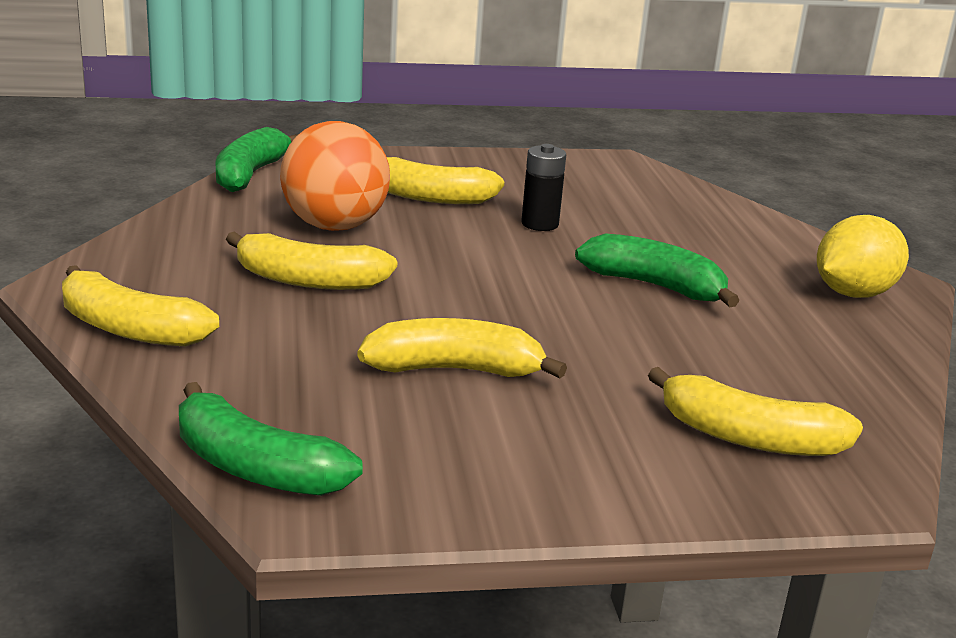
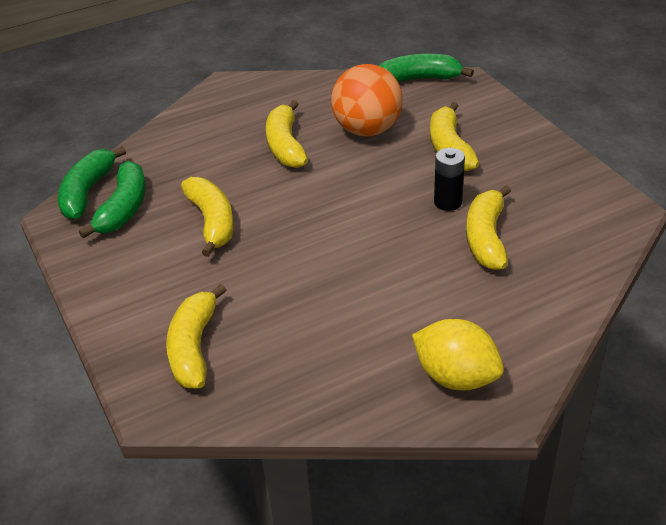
camera: 75 degrees right, 15 degrees up
(129, 329) = (193, 116): yellow banana -> yellow banana (486, 238)
(655, 286) = (384, 273): green banana -> green banana (123, 209)

